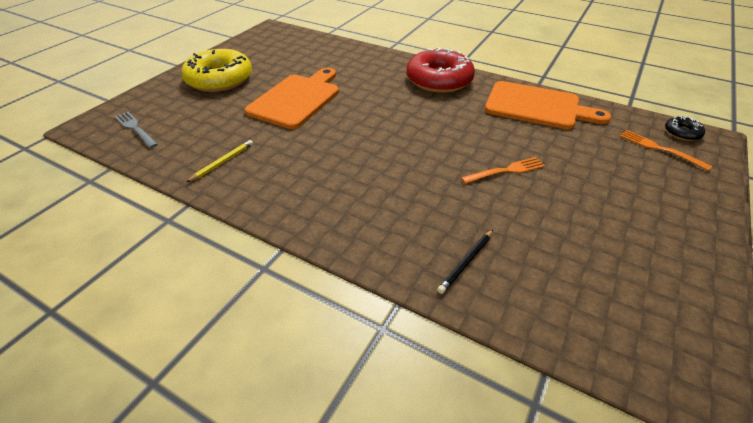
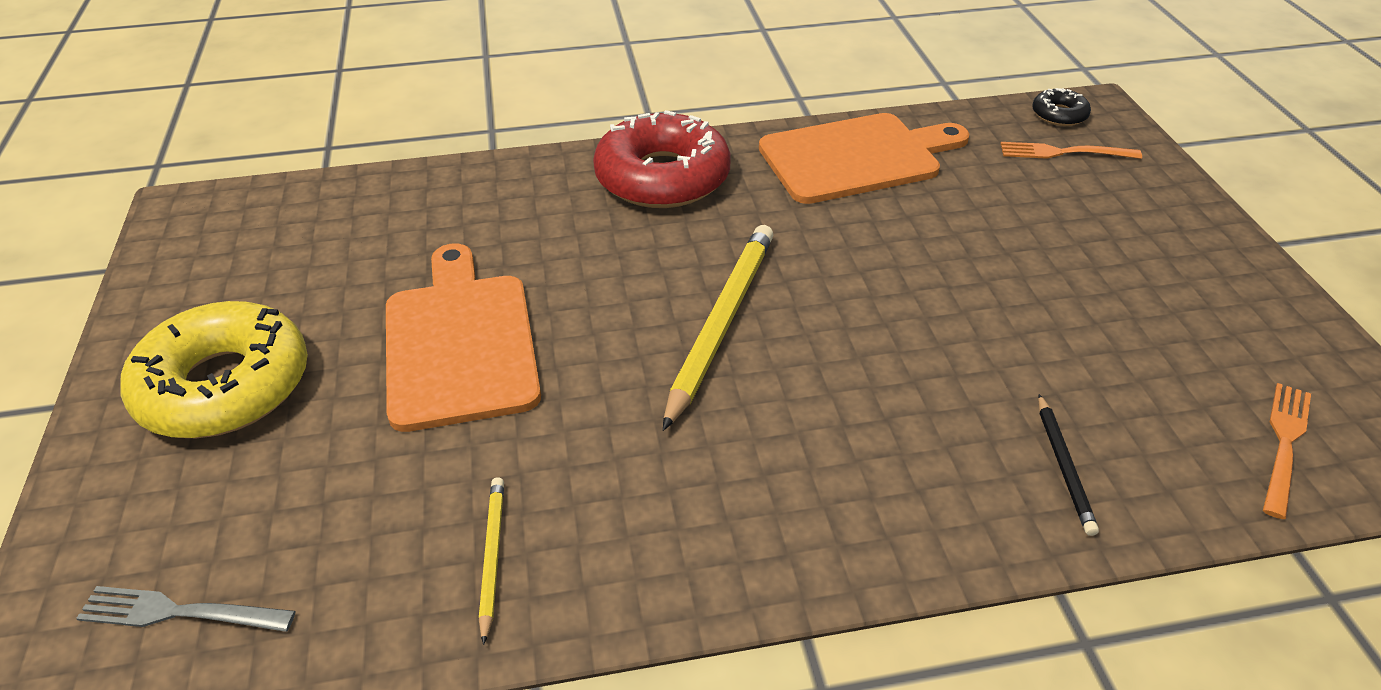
camera: 40 degrees left, 0 degrees up
(392, 136) = (721, 324): none -> yellow pencil
(506, 170) = (942, 290): orange fork -> orange fork (1284, 443)

